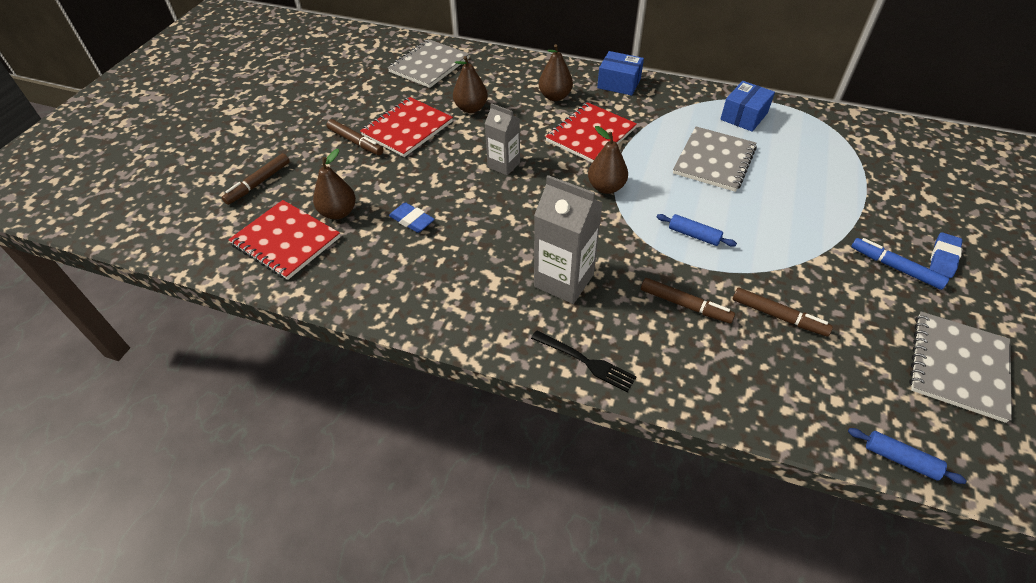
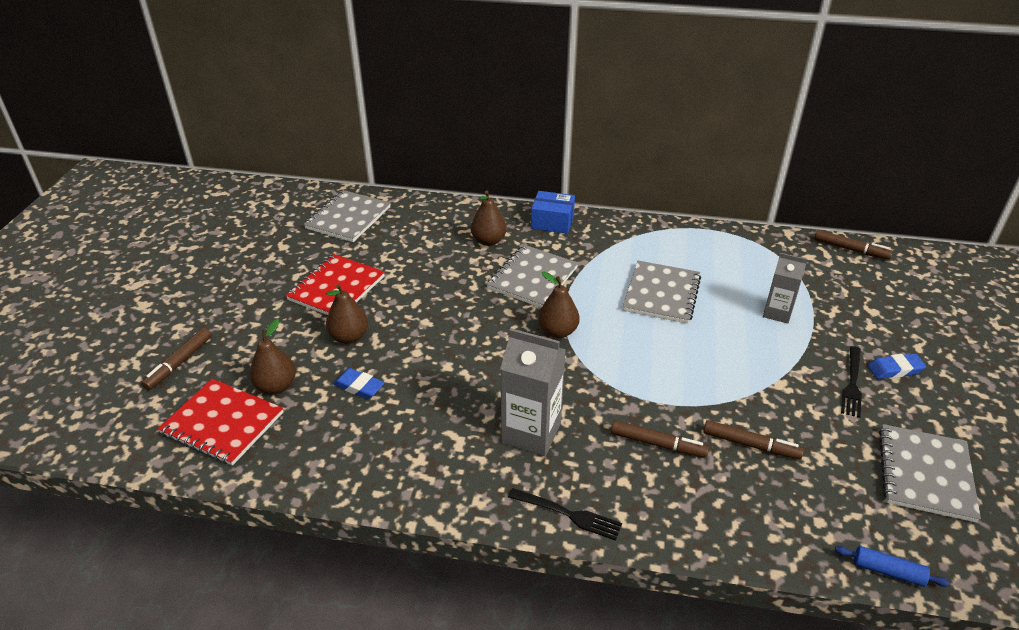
camera: 10 degrees left, 10 degrees down
(355, 142) = (281, 307): brown marker -> brown marker (850, 249)
(471, 108) = (402, 260): brown pear -> brown pear (349, 337)
(504, 165) = (447, 318): grey carton -> grey carton (777, 313)
(590, 135) = (532, 278): red notebook -> grey notebook
(694, 235) = (654, 372): blue rolling pin -> none
(744, 116) = (683, 246): blue box -> none
(895, 267) = (852, 384): blue marker -> black fork
(943, 258) = (895, 369): blue eraser -> blue eraser turned 60 degrees clockwise

